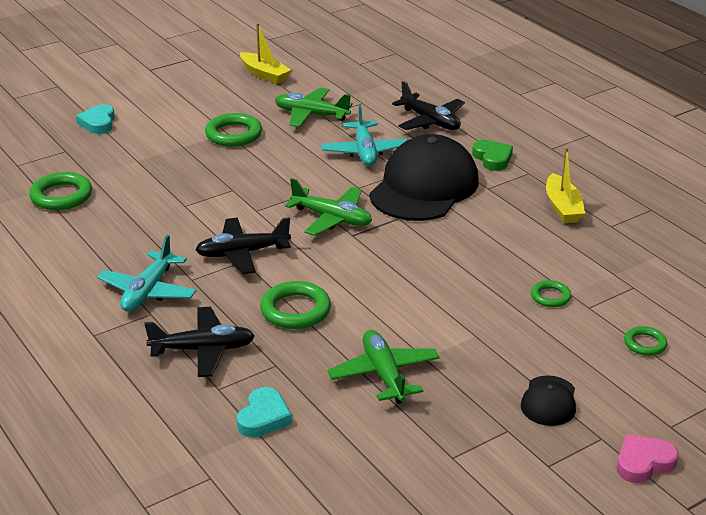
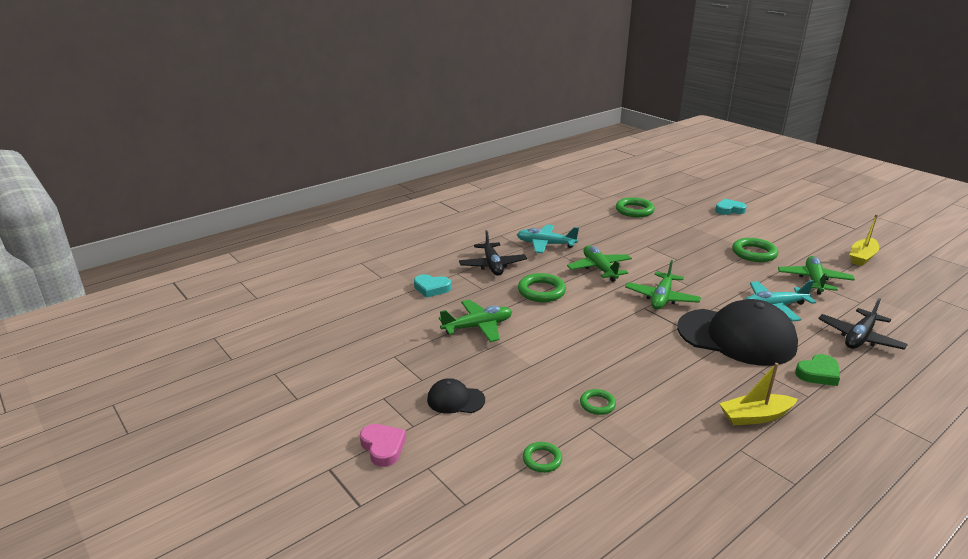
camera: 85 degrees right, 5 degrees down
(242, 253) = (599, 269): black plane -> green plane

